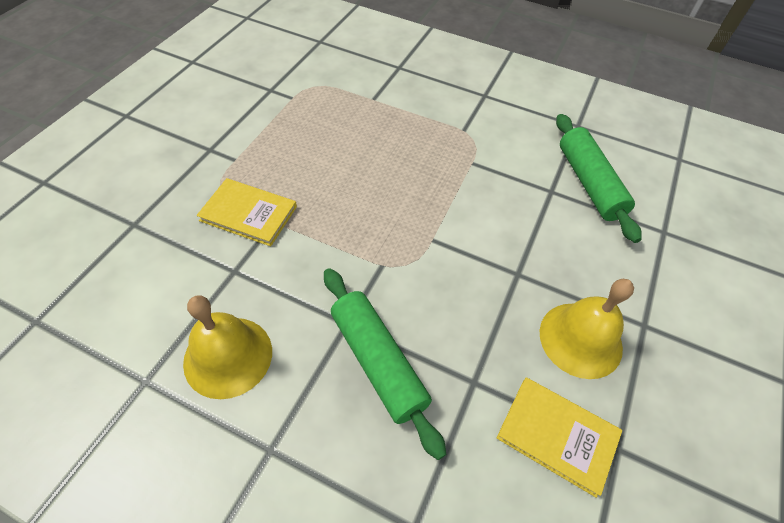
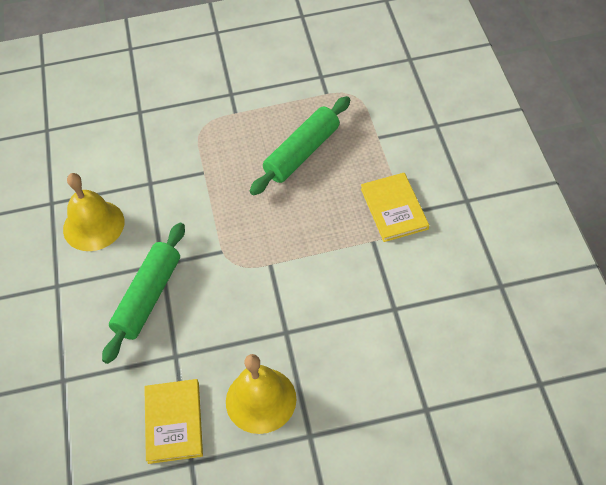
camera: 60 degrees right, 0 degrees up
(248, 214) = (198, 155): yellow book -> yellow book (394, 209)
(589, 183) = (431, 330): green rolling pin -> green rolling pin (302, 153)

